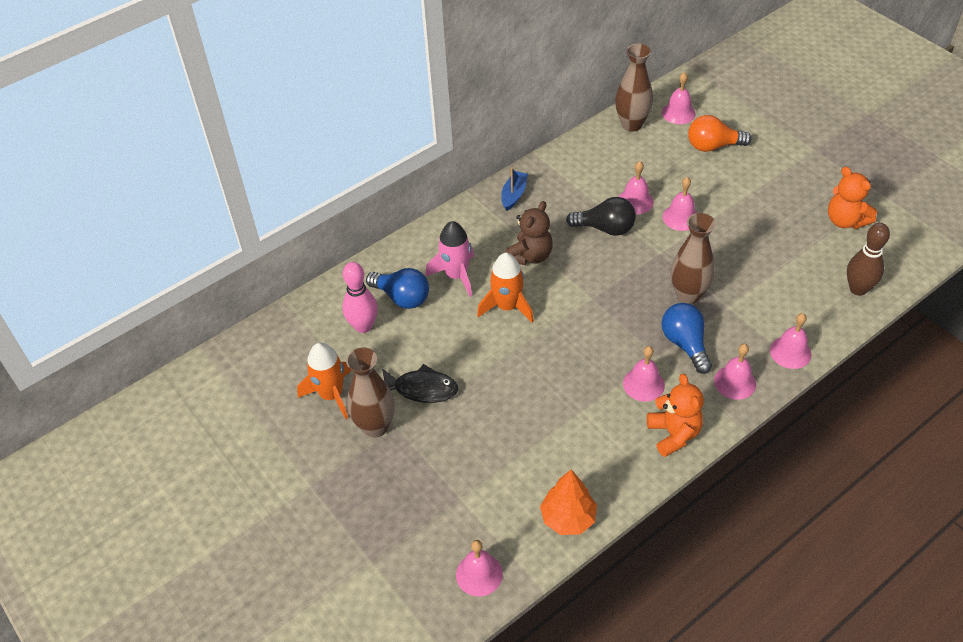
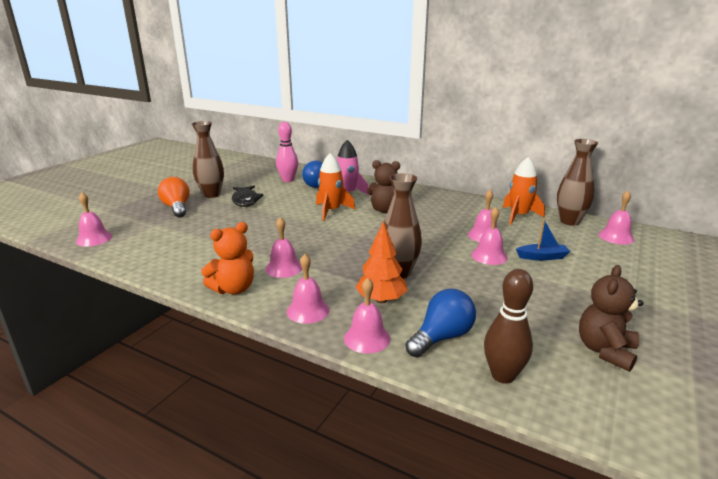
camera: 65 degrees right, 25 degrees down
(331, 395) = (232, 182): orange rocket -> orange rocket (519, 216)
(514, 195) = (438, 197): blue boat -> blue boat (542, 257)
(568, 518) = (141, 259): orange tree -> orange tree (381, 300)
(605, 228) = (440, 229): black light bulb -> none
(685, 344) = (339, 279): blue light bulb -> blue light bulb (442, 337)
(713, 146) = (599, 257): orange light bulb -> orange light bulb (177, 208)
(845, 221) = (605, 351): orange teddy bear -> brown teddy bear

